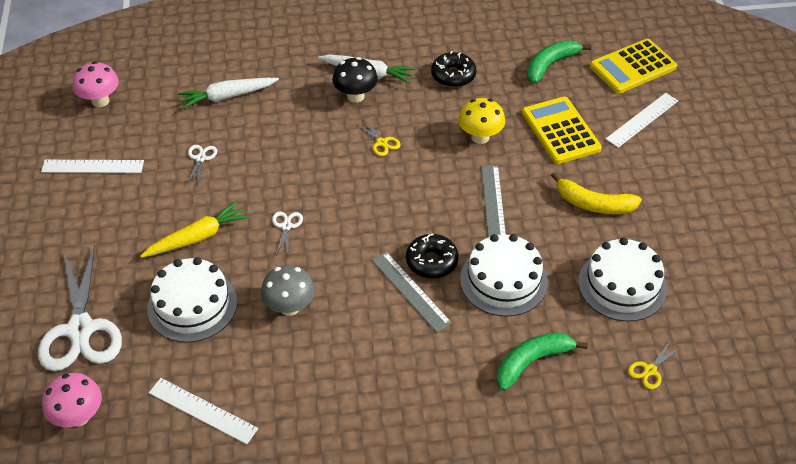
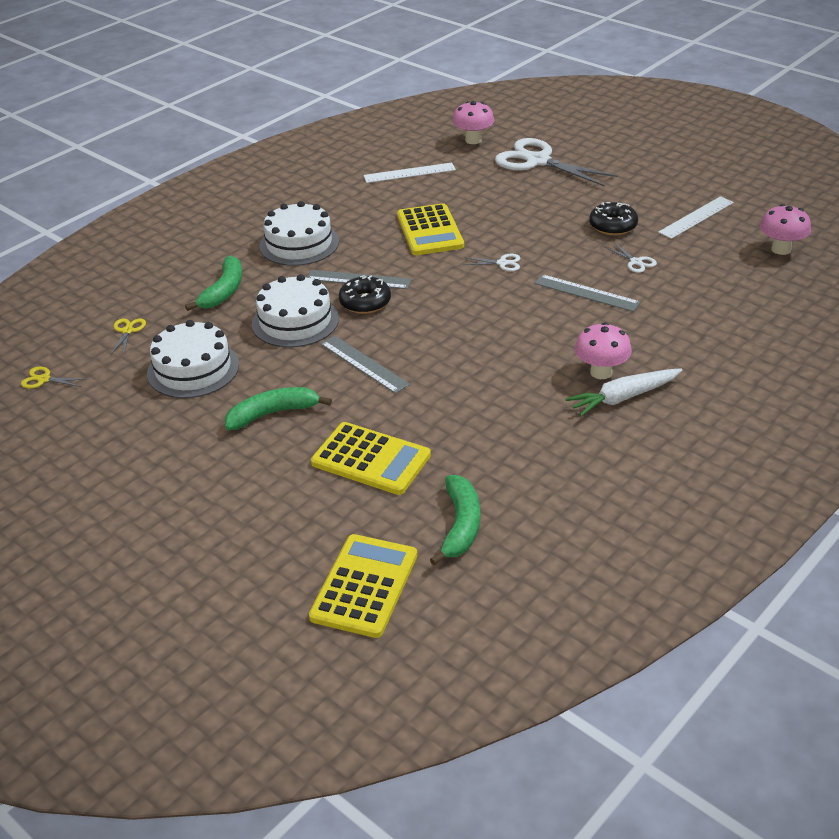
camera: 140 degrees right, 10 degrees down
(192, 305) = (493, 200): white cake -> white cake (299, 244)
(197, 237) = (551, 226): yellow carrot -> none
(227, 96) = (700, 308): white carrot -> none
(273, 157) = (586, 293): none -> grey ruler
(286, 226) = (502, 263): white scissors -> white scissors turned 45 degrees counterclockwise
(289, 307) = (430, 231): grey mushroom -> yellow calculator
(355, 96) = (601, 372): black mushroom -> pink mushroom
(381, 142) = (519, 351): yellow scissors -> yellow scissors (44, 379)
(453, 75) = (543, 447): black donut -> black donut (613, 226)
(480, 137) = (441, 407): yellow mushroom -> none
(594, 204) = (273, 413): yellow banana -> green banana
(642, 120) = (296, 524): white ruler -> none

